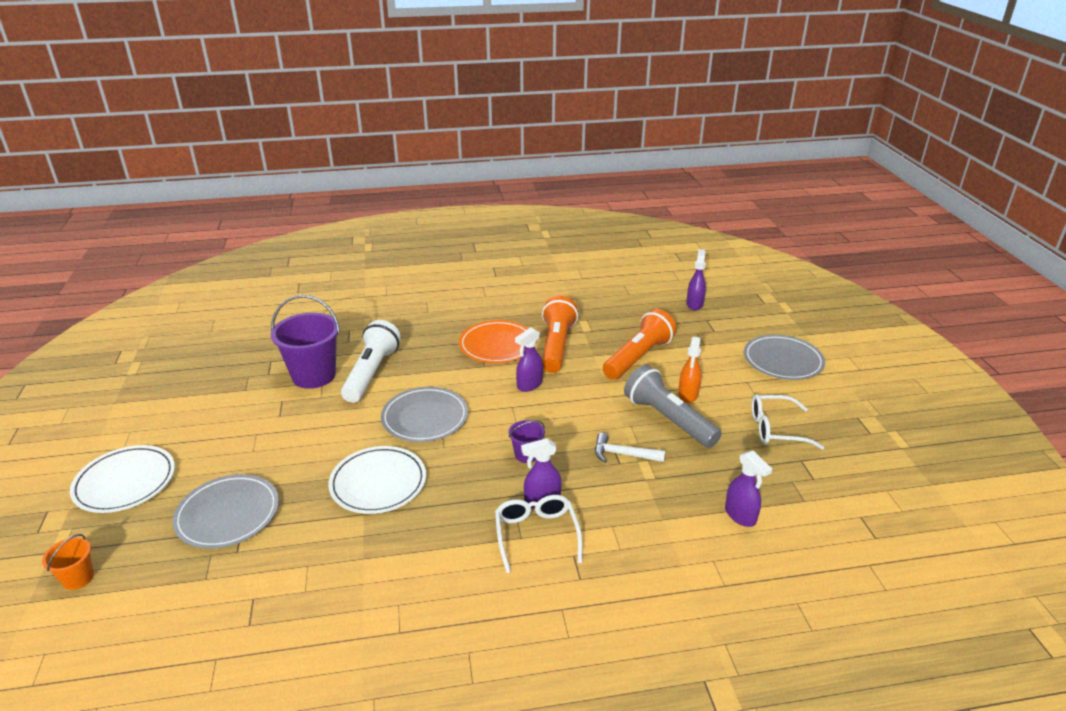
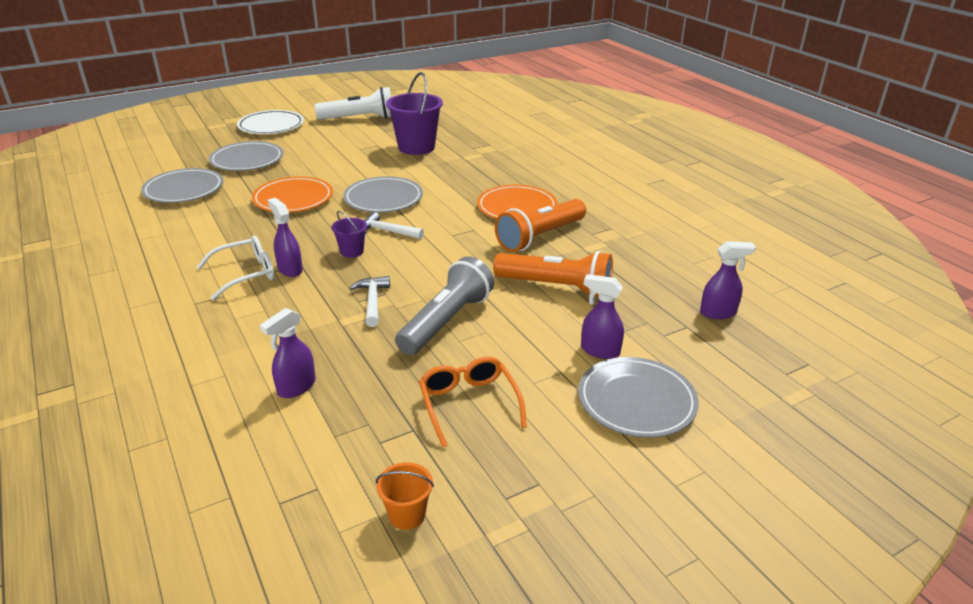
camera: 70 degrees right, 0 degrees up
(78, 578) = (185, 138): orange bucket -> orange bucket (407, 515)
(276, 583) = (184, 189): none -> grey plate
(371, 373) = (434, 166): white flashlight -> white flashlight (359, 118)
(378, 483) = (293, 199): white plate -> orange plate
(498, 426) = (387, 231): none -> white hammer
(529, 385) = (461, 234): purple spray bottle -> purple spray bottle (599, 351)
(556, 346) = (540, 237): orange flashlight -> orange flashlight turned 150 degrees clockwise
(688, 395) = (502, 329): orange spray bottle -> none
(776, 429) = (469, 404): white glasses -> orange glasses

